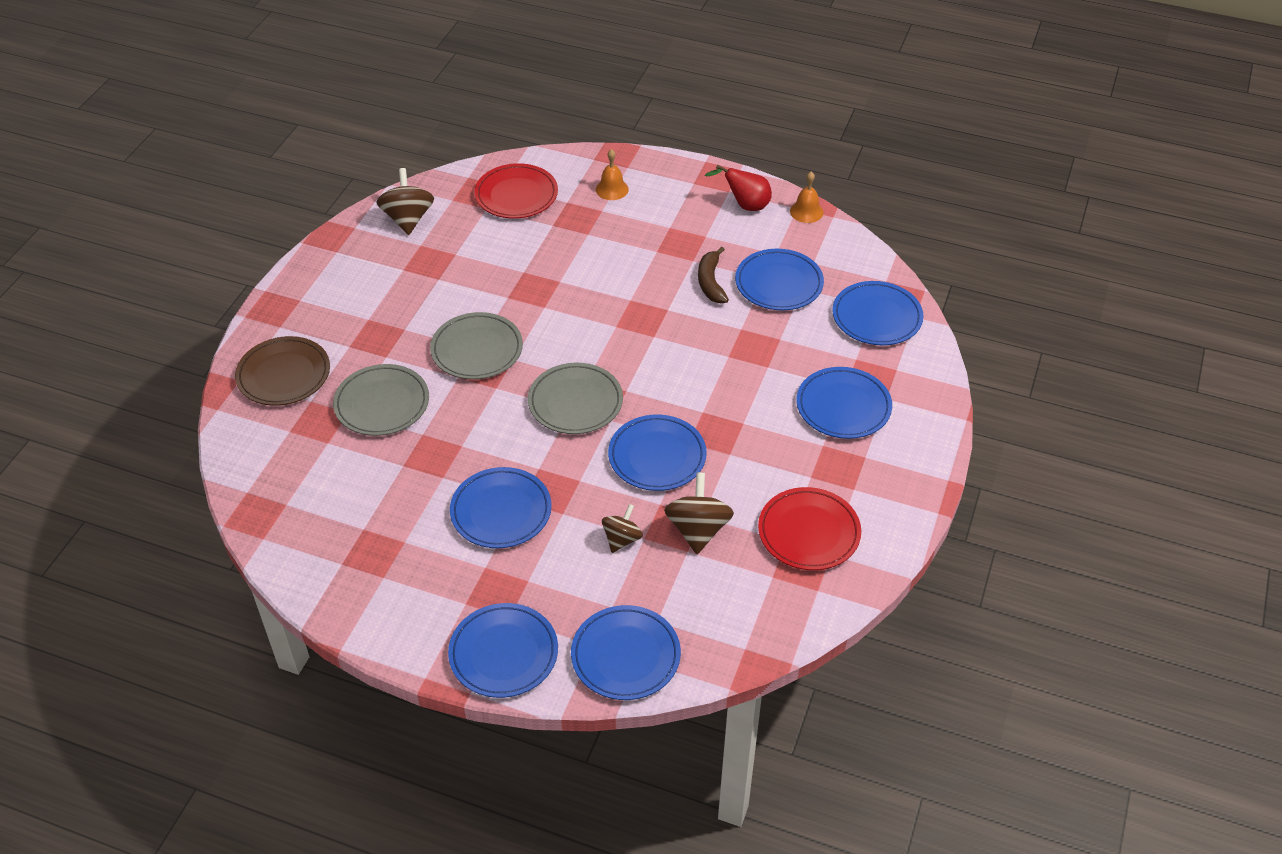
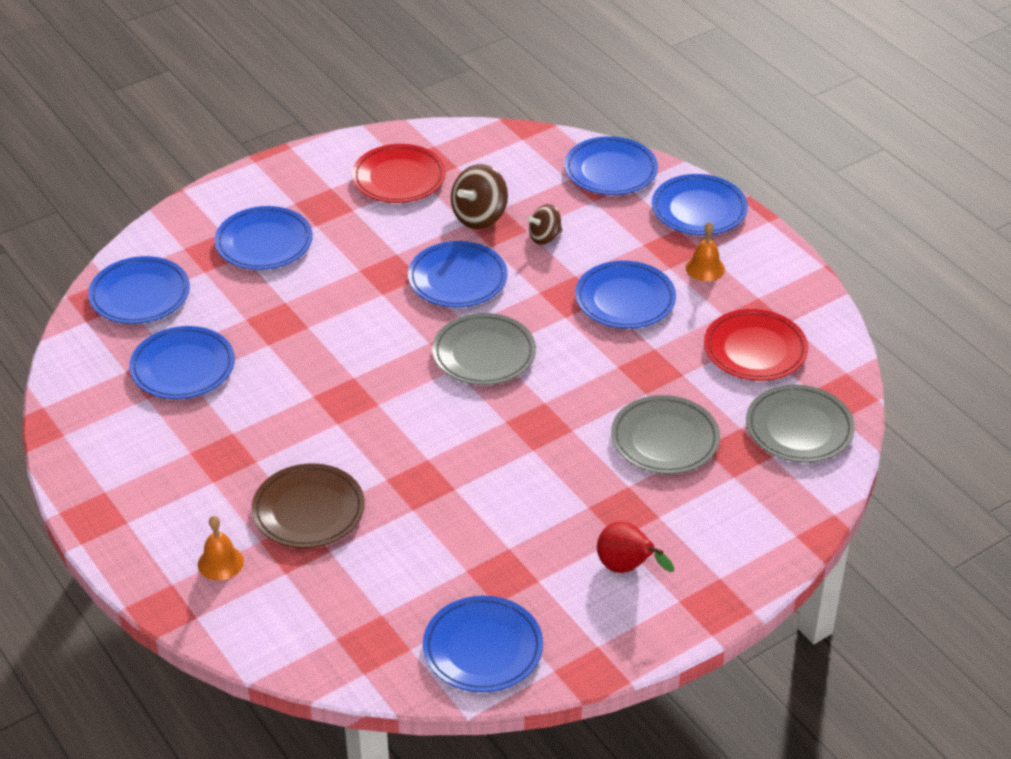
camera: 145 degrees left, 5 degrees down
(284, 375) = (746, 518): brown plate -> brown plate (308, 510)
(408, 219) = (483, 648): brown spinning top -> blue plate
(477, 350) = (532, 447): grey plate -> grey plate (799, 428)
(516, 195) = (332, 614): red plate -> red plate (755, 350)
(710, 282) = (242, 401): brown banana -> none
(745, 205) = (109, 465): red pear -> red pear (627, 568)
(806, 211) = (60, 426): orange bell -> orange bell (705, 268)

